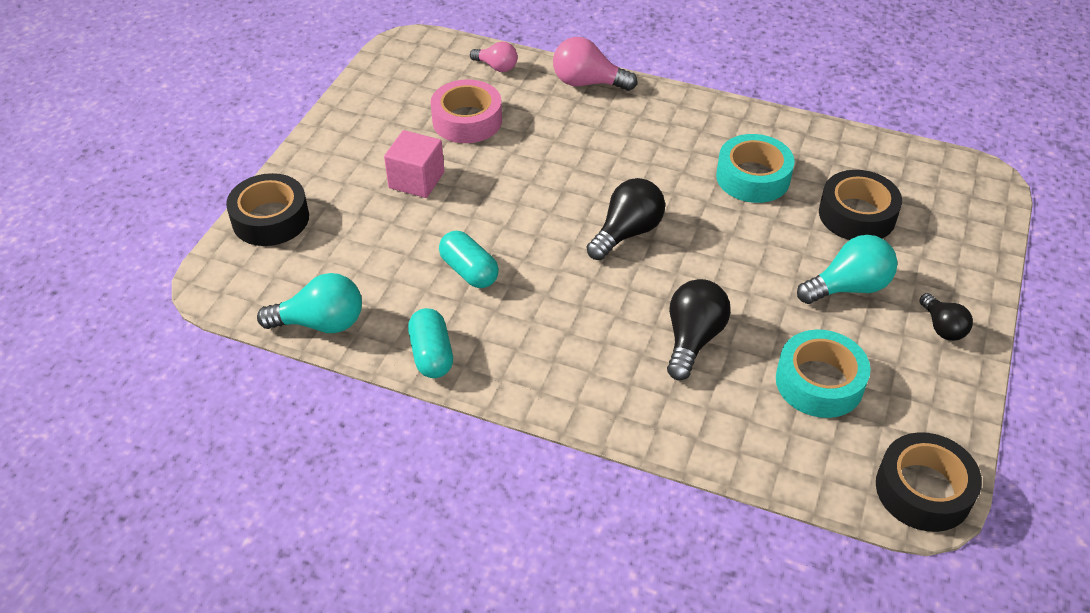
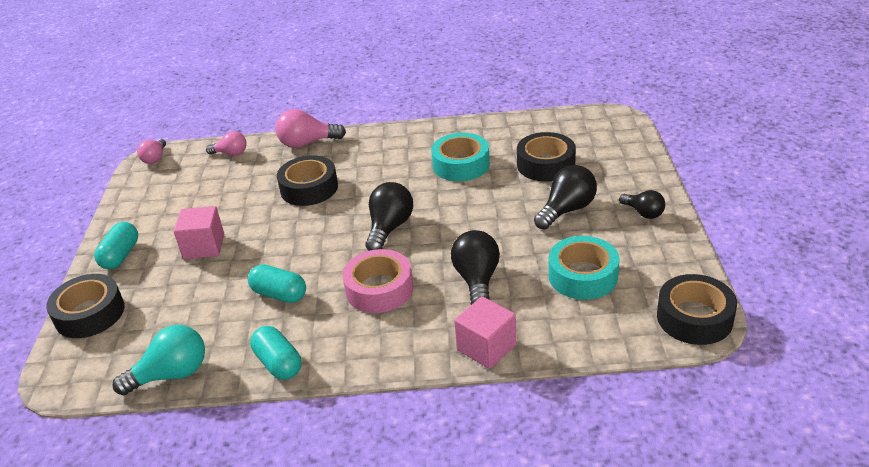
camera: 20 degrees left, 10 degrees down
(328, 159) = (121, 255): none -> turquoise capsule
(412, 44) = (155, 158): none -> pink light bulb
(467, 120) = (225, 194): pink tape -> pink tape (379, 289)
(562, 146) = (309, 188): none -> black tape
(660, 427) = (486, 347): none -> pink cube
(848, 287) = (566, 210): turquoise light bulb -> black light bulb

